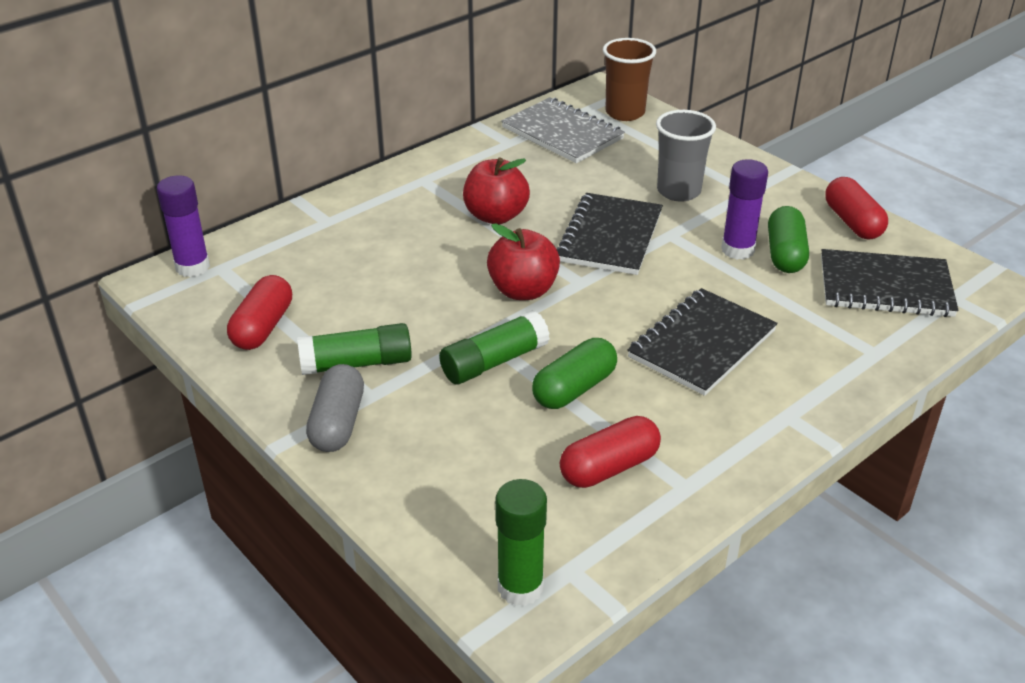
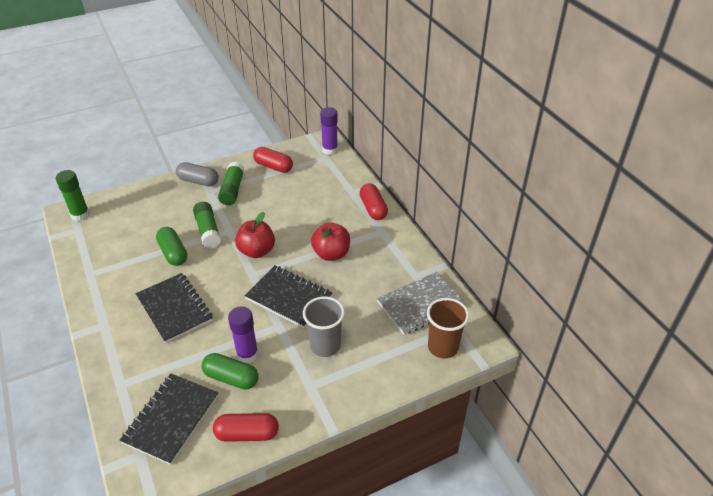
camera: 105 degrees right, 5 degrees up
(609, 467) = (118, 252): red capsule -> red capsule (373, 209)

